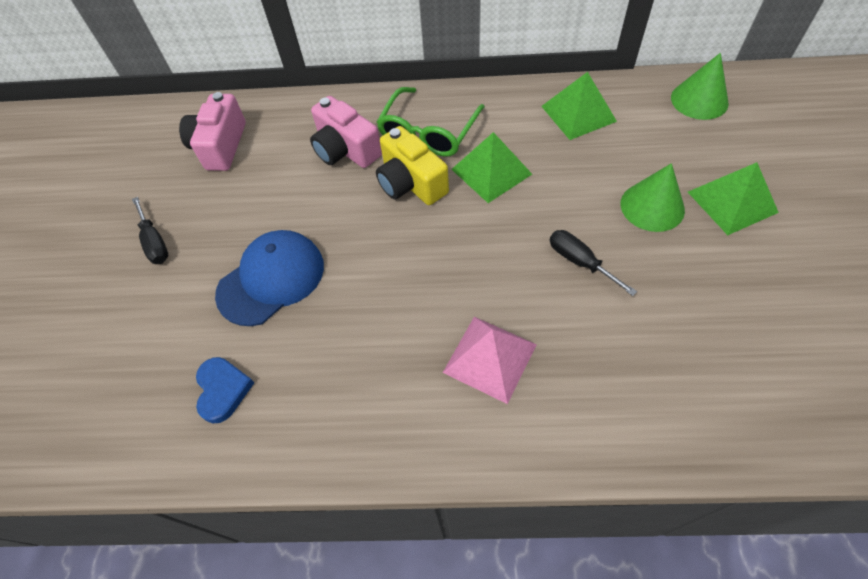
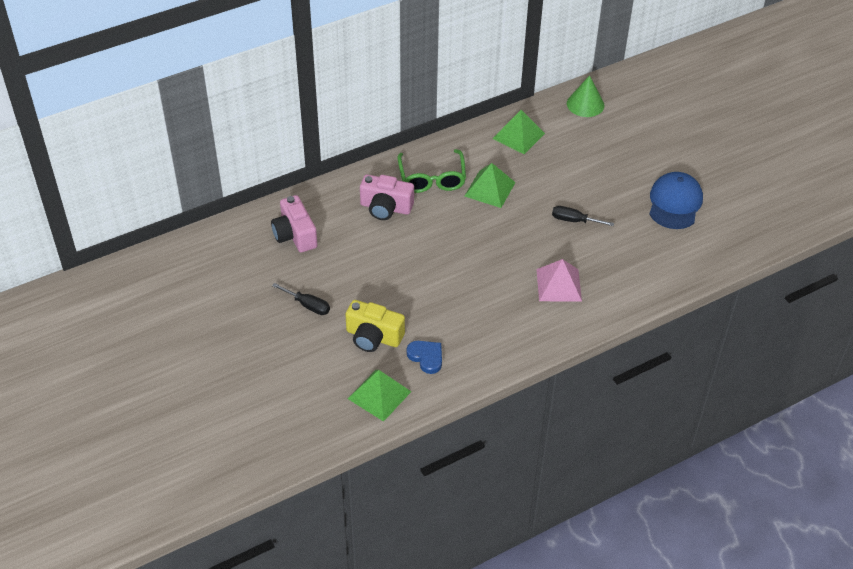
camera: 35 degrees left, 10 degrees down
(271, 279) = (404, 296): blue cap -> blue cap (675, 203)
(411, 183) = (445, 213): yellow camera -> yellow camera (373, 337)
(652, 206) = (595, 177): green cone -> none
(732, 202) = (635, 159): green pyramid -> green pyramid (379, 395)

